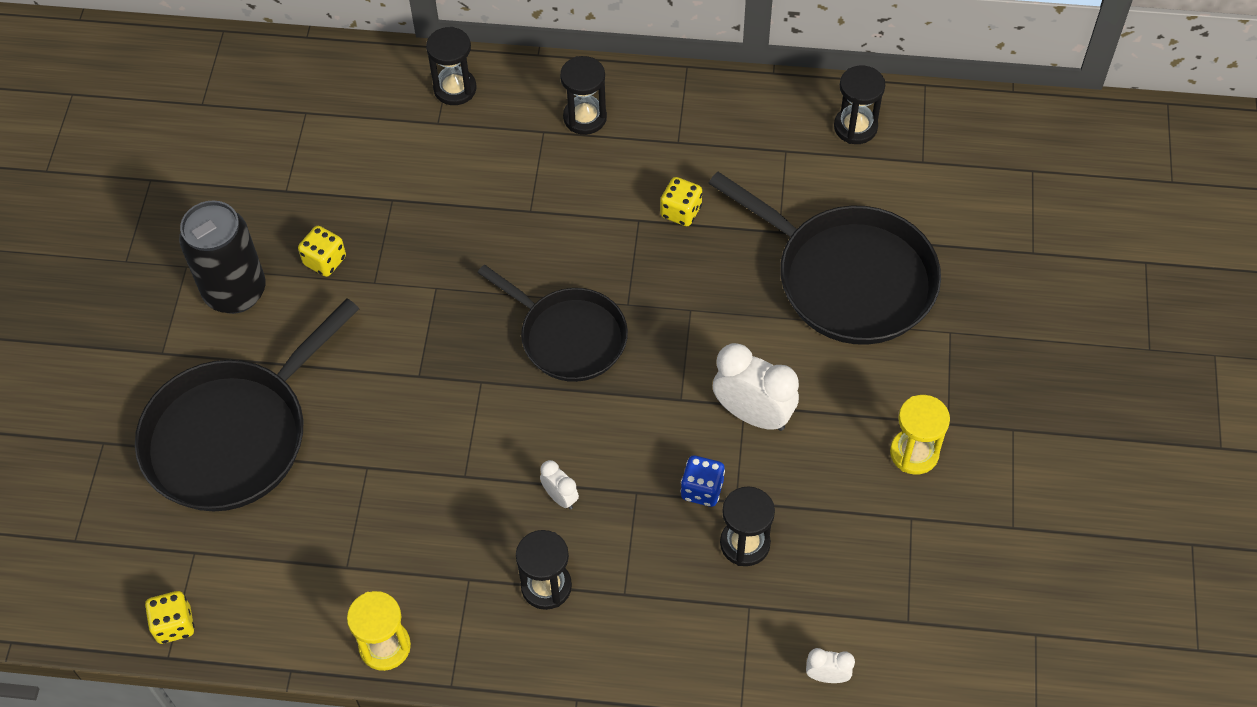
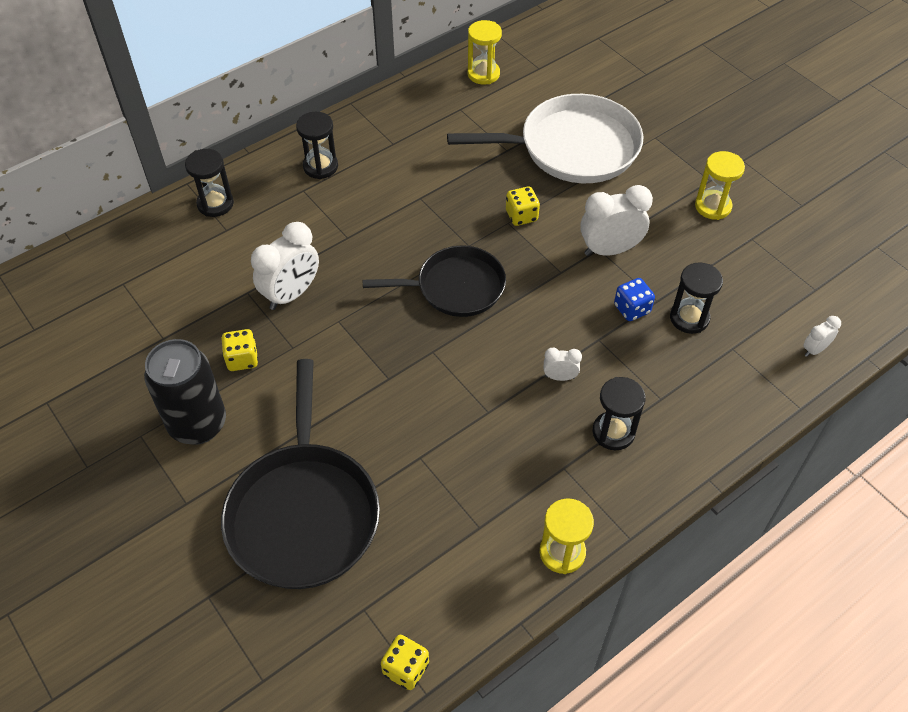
camera: 45 degrees left, 5 degrees down
(425, 230) = (291, 294): none -> white clock
(681, 212) = (439, 177): yellow dice -> yellow dice (521, 216)
(848, 278) = (573, 147): black pan -> white pan
(855, 127) = (483, 74): black hourglass -> yellow hourglass

